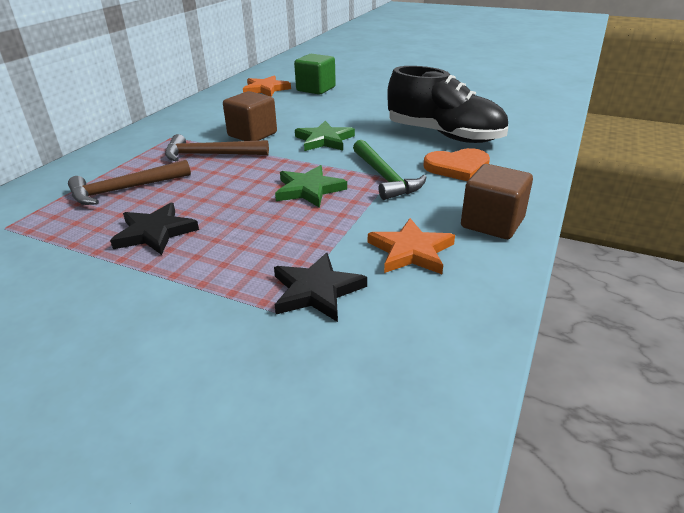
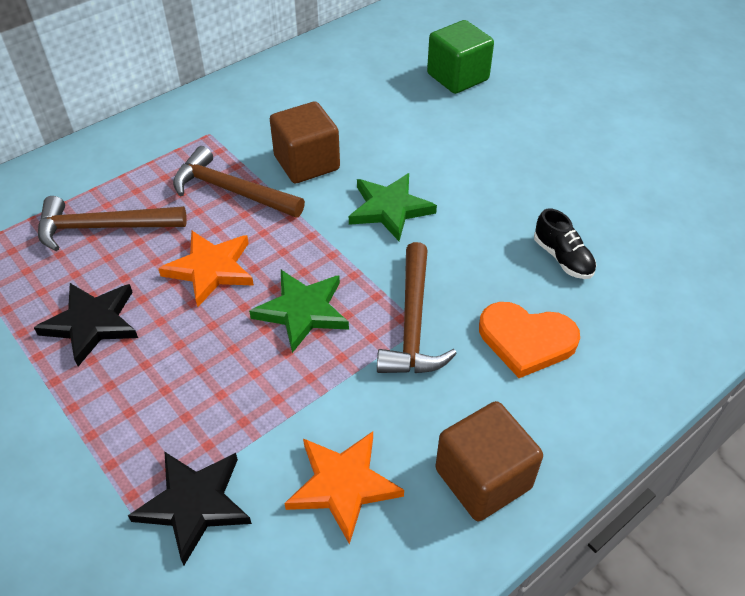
camera: 25 degrees right, 15 degrees up
(266, 89) = (388, 56): orange star -> orange star (210, 269)
(385, 177) = (413, 323): green hammer -> brown hammer
(444, 135) = (562, 258): black shoe -> black shoe, size x0.41

